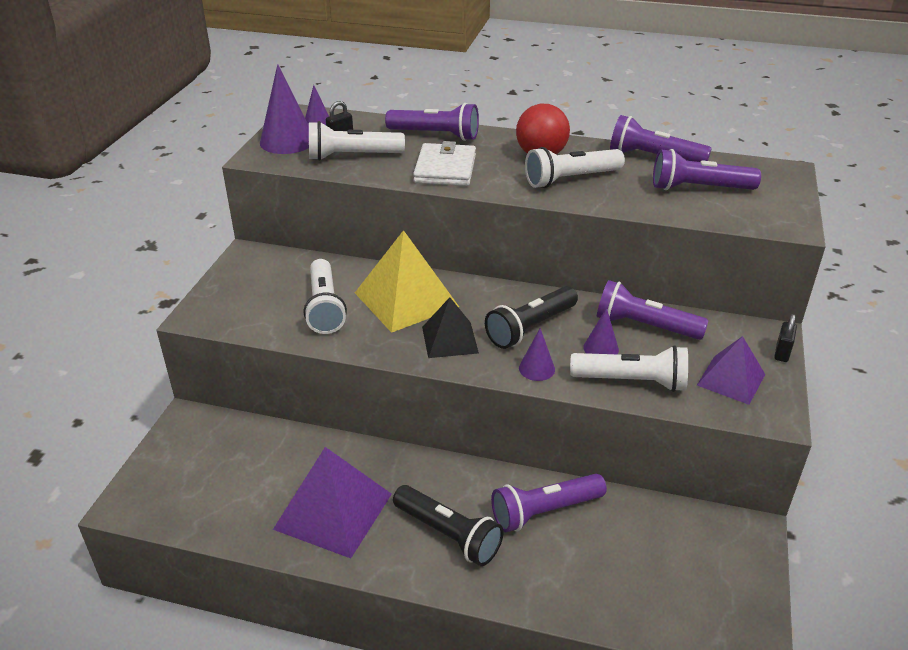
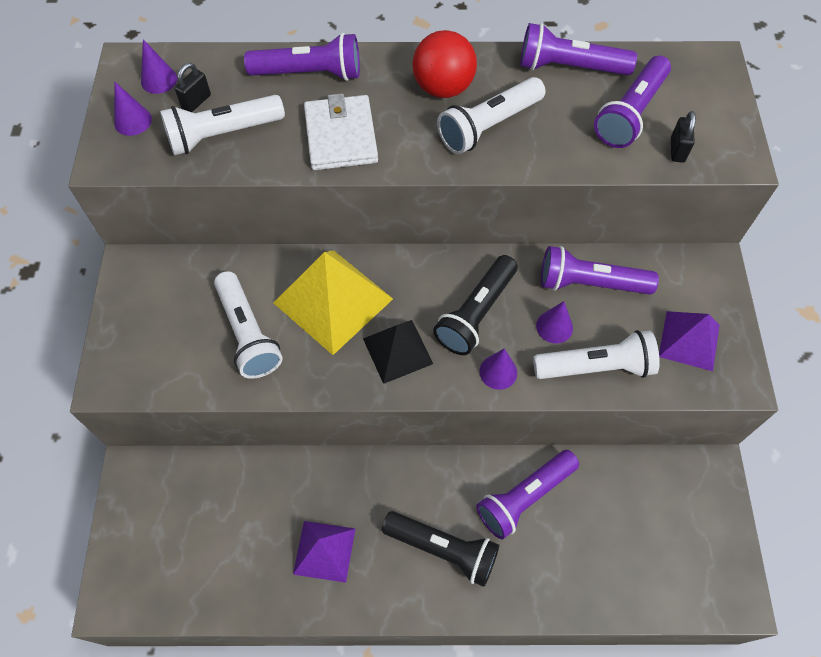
camera: 15 degrees left, 25 degrees up
(287, 141) = (133, 121): purple cone -> purple cone, size x0.54
(333, 511) = (324, 551): purple pyramid -> purple pyramid, size x0.61
(699, 188) = (630, 113): purple flashlight -> purple flashlight turned 45 degrees counterclockwise
(782, 353) = (729, 290): black padlock -> black padlock (677, 150)

